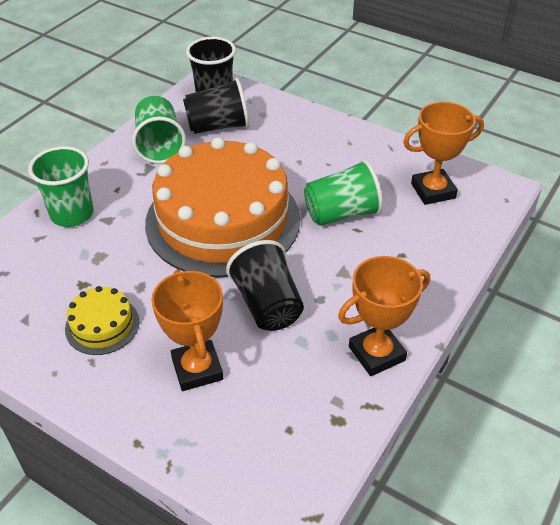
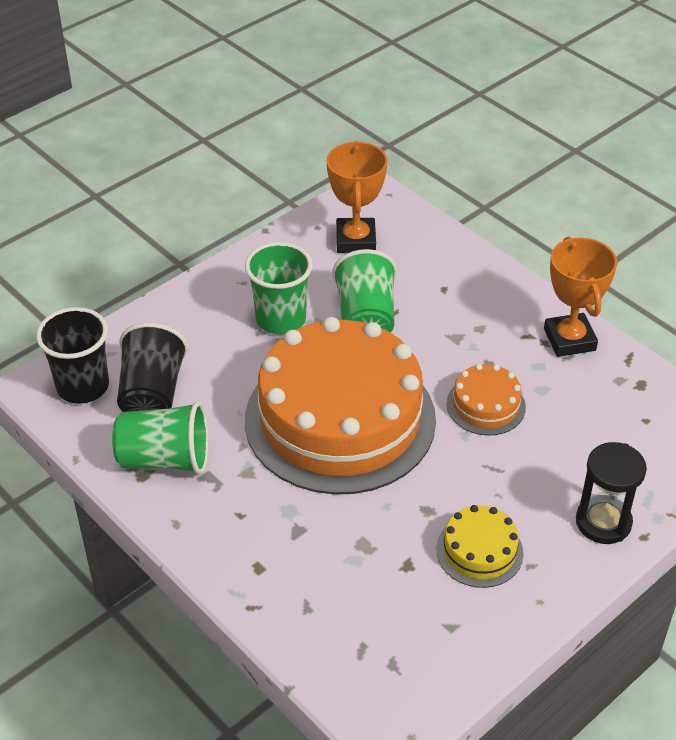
camera: 75 degrees left, 0 degrees up
(72, 214) = (273, 567): green cup -> green cup (280, 319)
(148, 408) = (603, 522): none -> black hourglass
(197, 369) = (560, 476): orange trophy -> none
(267, 304) = (486, 405): black cup -> orange cake

